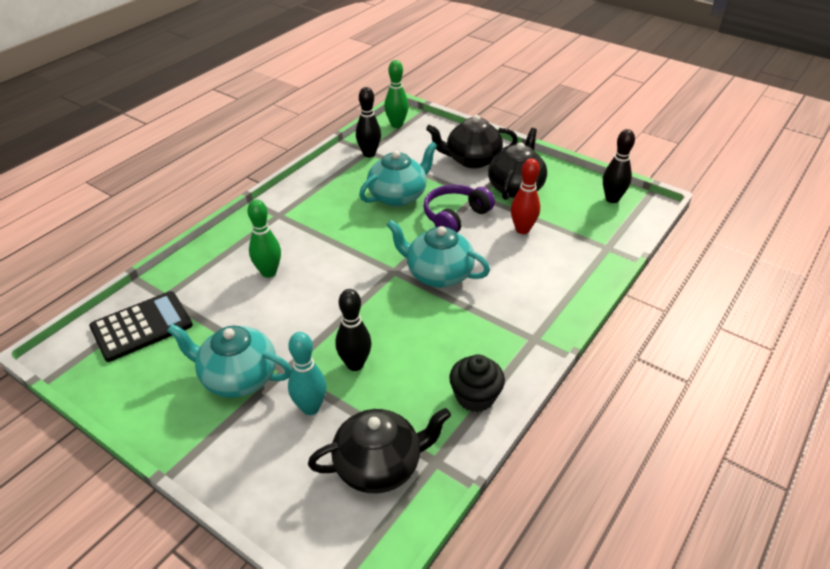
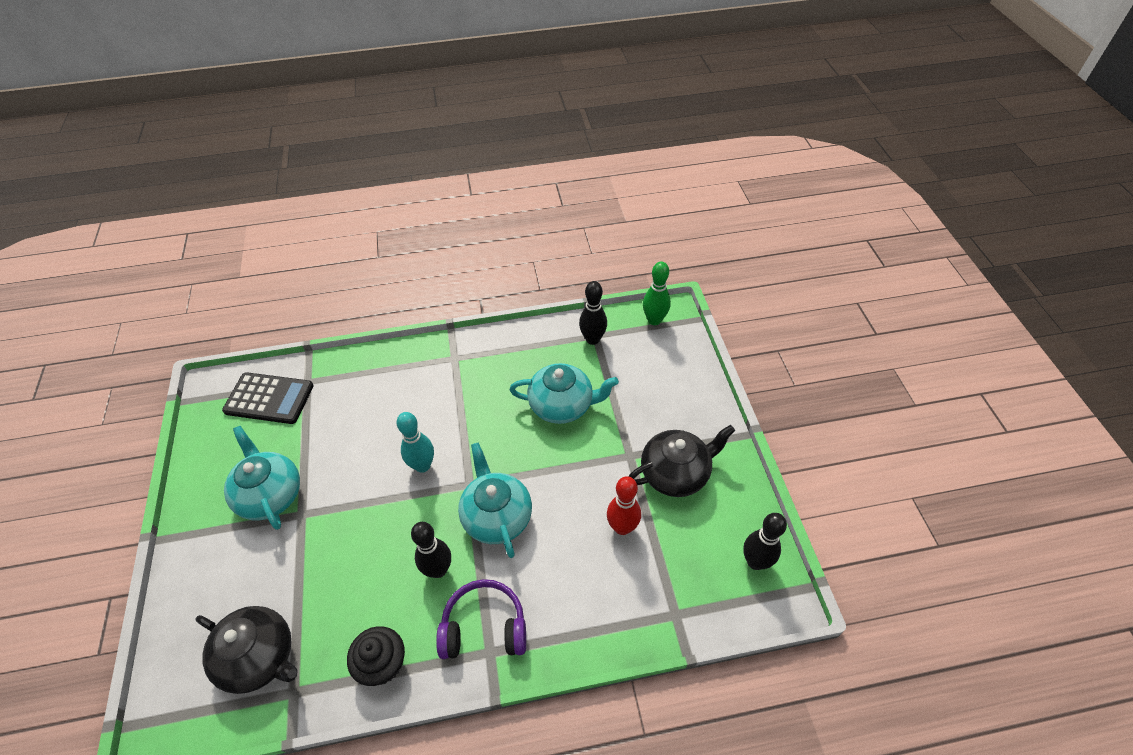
camera: 45 degrees right, 10 degrees up
(269, 272) = (387, 412): green bowling pin -> none
(310, 407) = (279, 563): turquoise bowling pin -> turquoise bowling pin (422, 465)
(355, 364) = (344, 551): black bowling pin -> black bowling pin (438, 570)
(455, 217) = (582, 465): purple headphones -> purple headphones (484, 627)
(472, 160) = (674, 410): black teapot -> none

